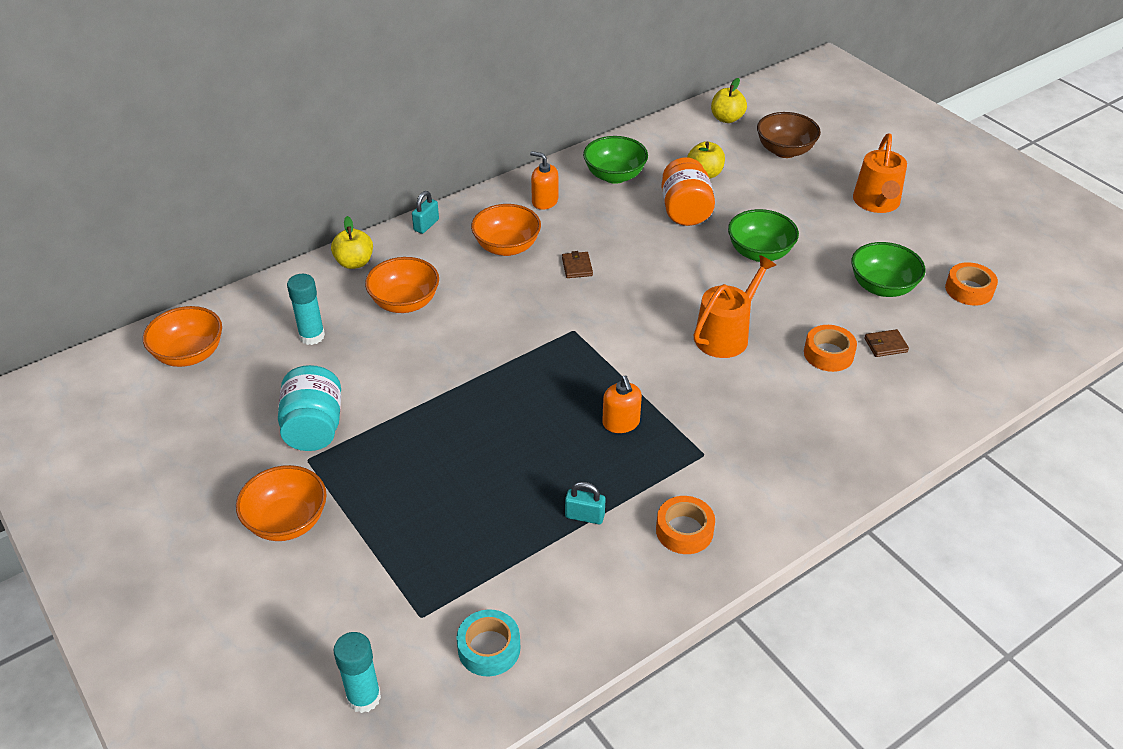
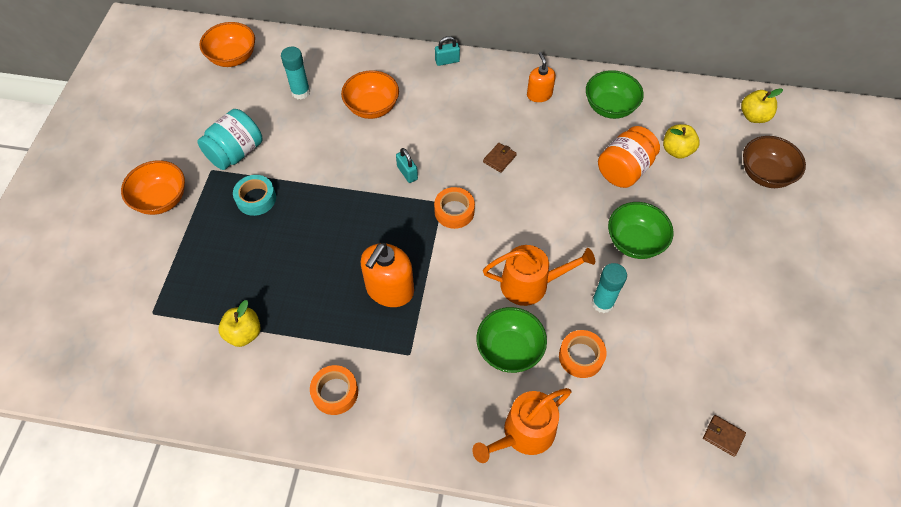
camera: 45 degrees right, 15 degrees up
(354, 262) = (378, 58): yellow apple -> yellow apple (244, 333)
(364, 697) = (79, 332): turquoise glue stick -> turquoise glue stick (602, 303)
(489, 648) = (158, 363): turquoise tape -> turquoise tape (256, 199)
(507, 247) = (475, 112): orange bowl -> none
(584, 516) = (296, 331): turquoise padlock -> turquoise padlock (407, 173)
(621, 423) = (389, 289): orange soap dispenser -> orange soap dispenser, size x1.65
(877, 203) = (782, 270): orange watering can -> orange watering can (524, 433)
(882, 287) = (690, 340): green bowl -> green bowl (509, 350)
(885, 345) = (631, 385): brown wallet -> brown wallet (723, 436)
(969, 290) = (758, 398): orange tape -> orange tape (454, 211)

